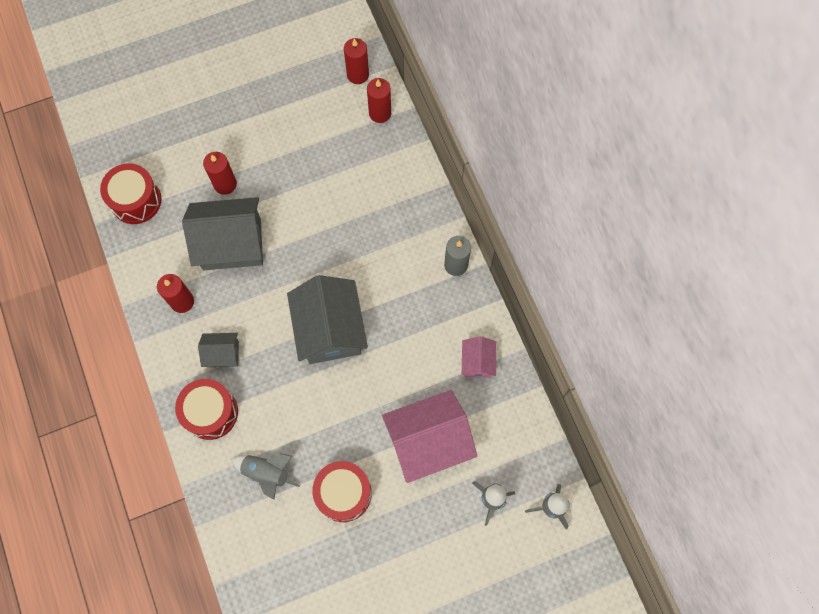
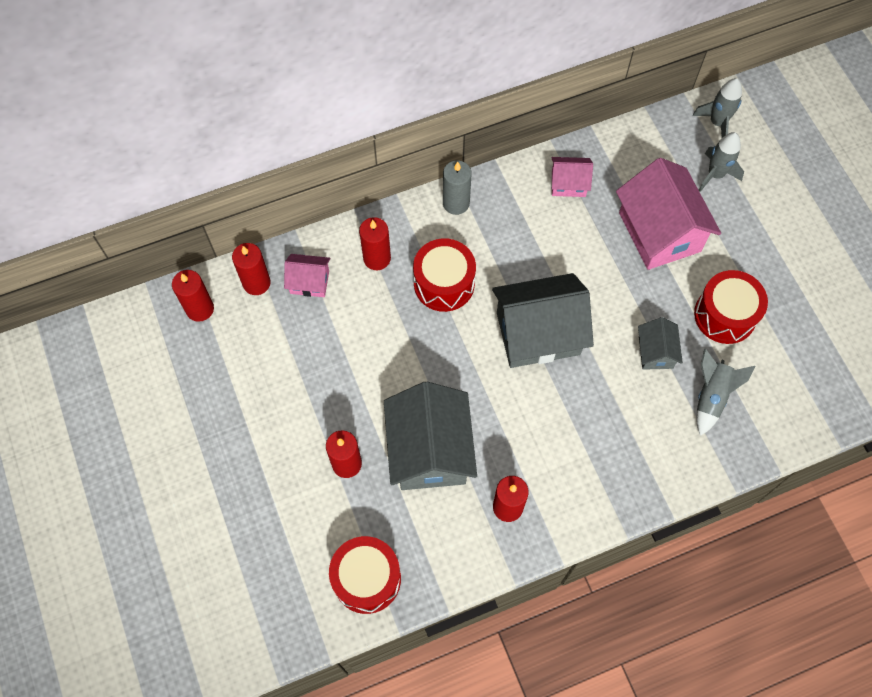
camera: 90 degrees left, 5 degrees down
(210, 412) = (646, 463): red drum -> red drum (444, 283)
(223, 354) = (573, 453): grey house -> grey house (655, 352)
(380, 152) = (309, 282): none -> pink house
(402, 202) = (377, 258): none -> red candle

